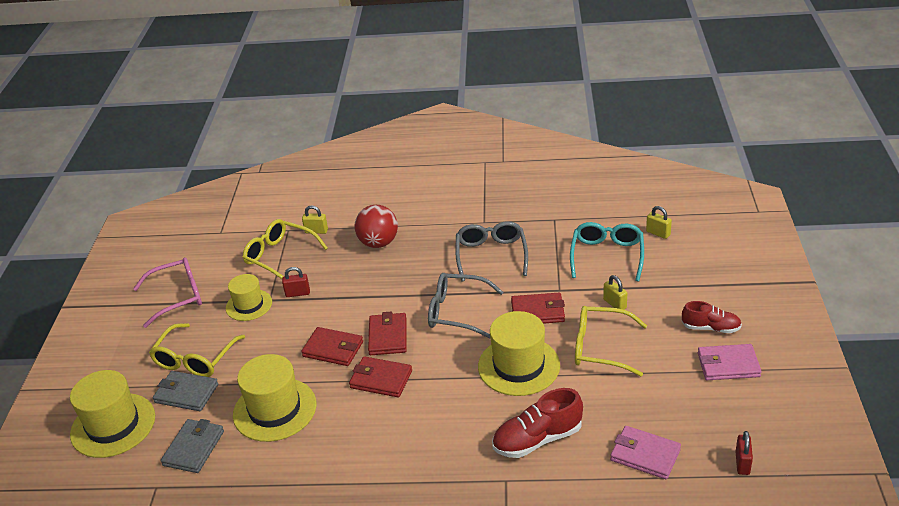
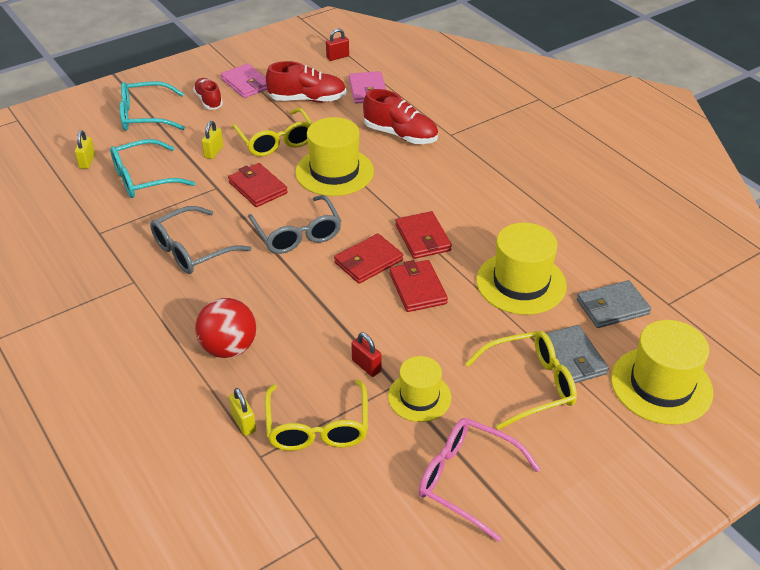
camera: 130 degrees left, 5 degrees up
(661, 398) = (307, 99): none -> red shoe
(711, 281) = (145, 116): none -> turquoise glasses

